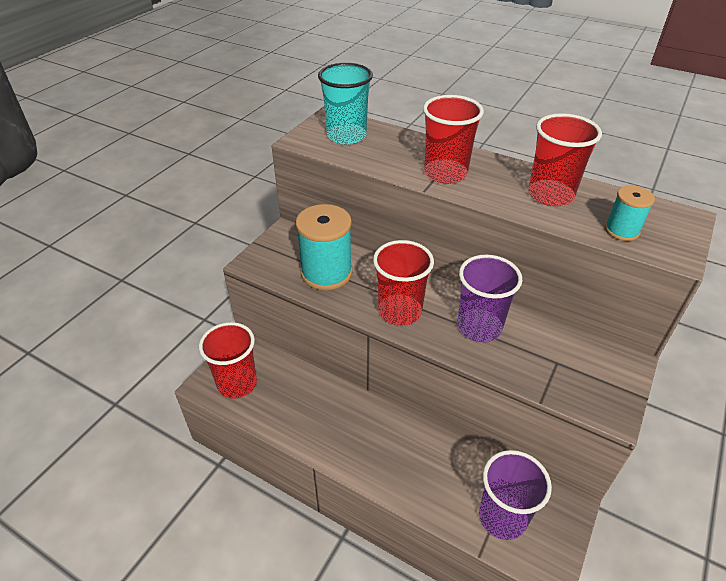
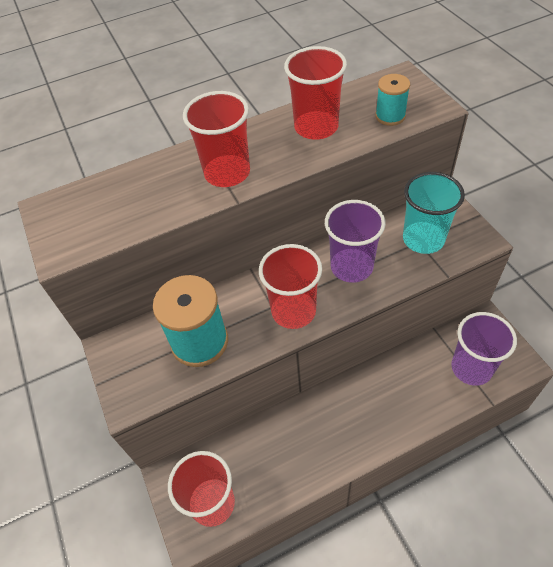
camera: 50 degrees left, 10 degrees up
(346, 136) = (94, 211): turquoise cup -> turquoise cup (423, 239)

